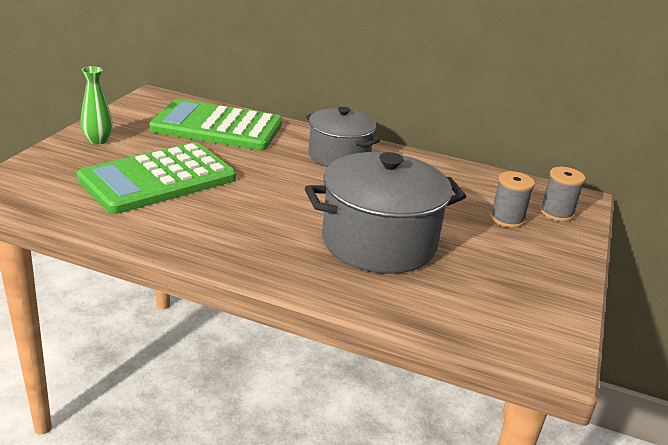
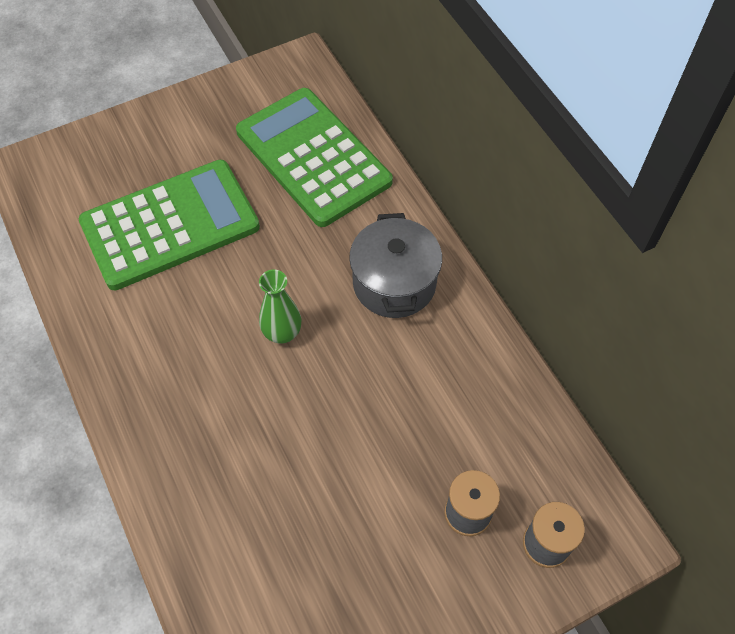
camera: 45 degrees right, 30 degrees up
(98, 140) = (173, 127): green vase -> green vase (282, 333)
(158, 179) = (170, 225): green calculator -> green calculator turned 150 degrees clockwise
(379, 242) = (279, 457): grey pot -> none

